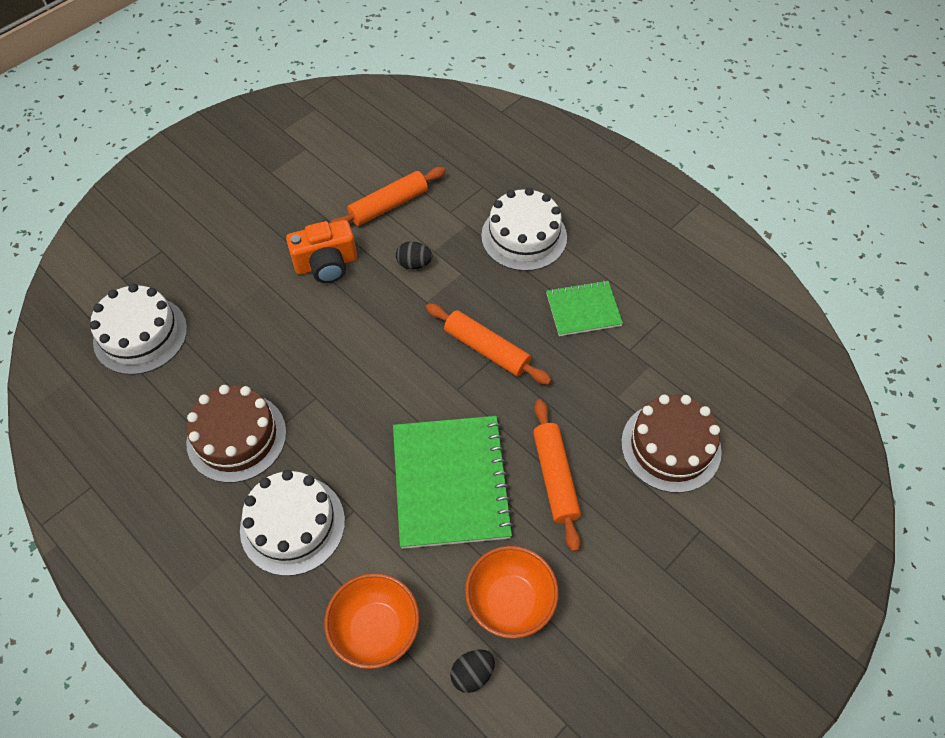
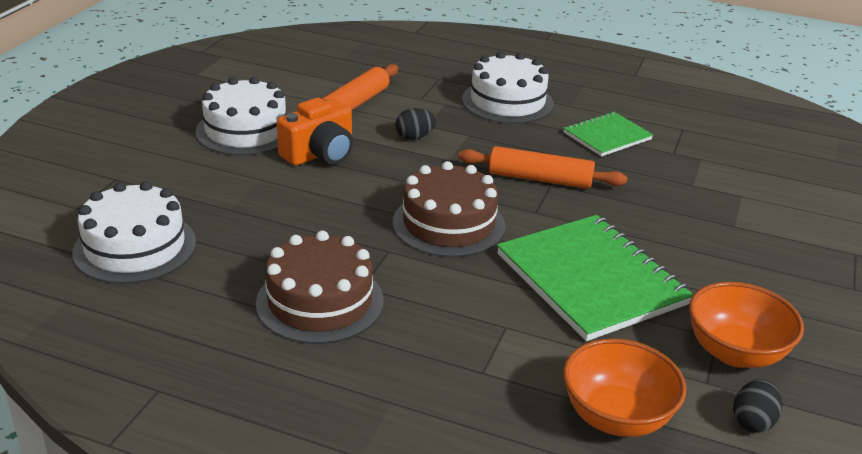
camera: 25 degrees left, 25 degrees down
(292, 524) = (445, 356): white cake -> white cake (246, 130)
(555, 477) = (690, 250): orange rolling pin -> none
(670, 446) = (772, 205): brown cake -> brown cake (448, 224)

